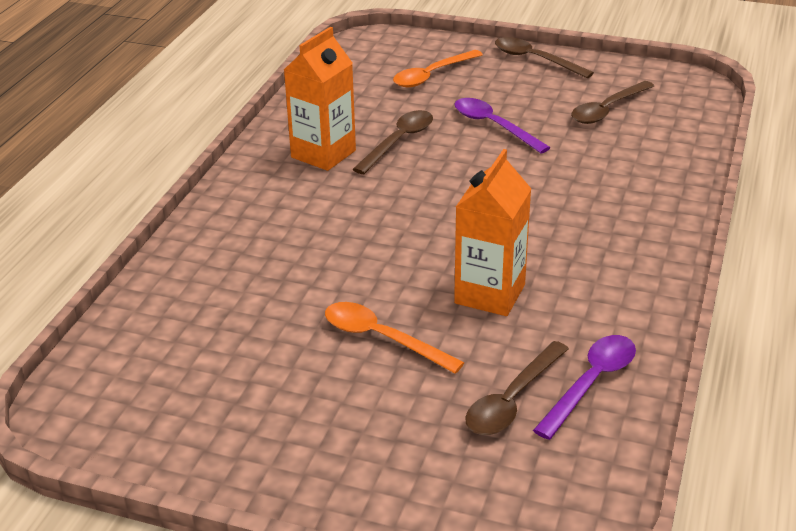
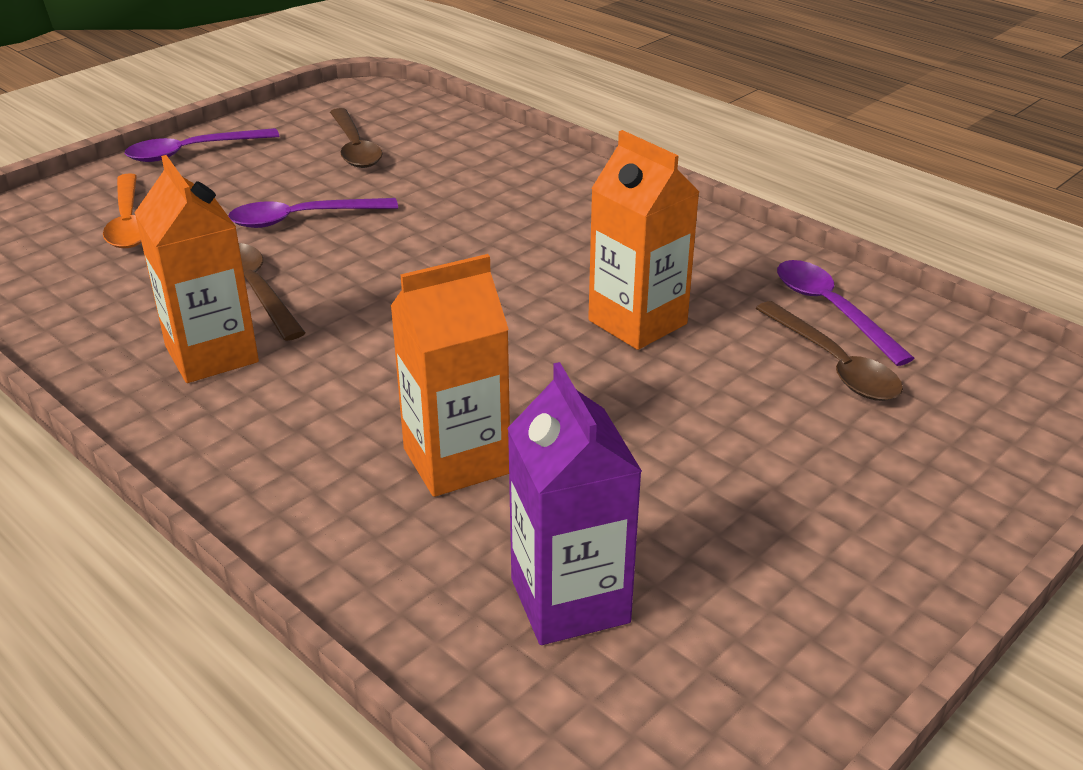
camera: 65 degrees left, 0 degrees up
(187, 346) = (570, 600): none -> purple carton
(283, 268) = (456, 461): none -> orange carton
(382, 338) = (669, 421): orange spoon -> none
(535, 60) = (192, 152): brown spoon -> purple spoon

